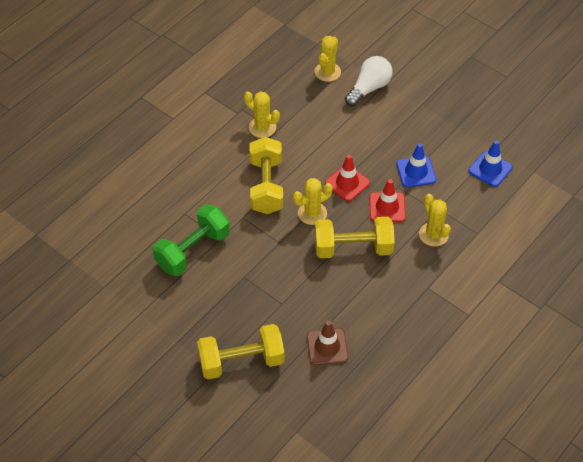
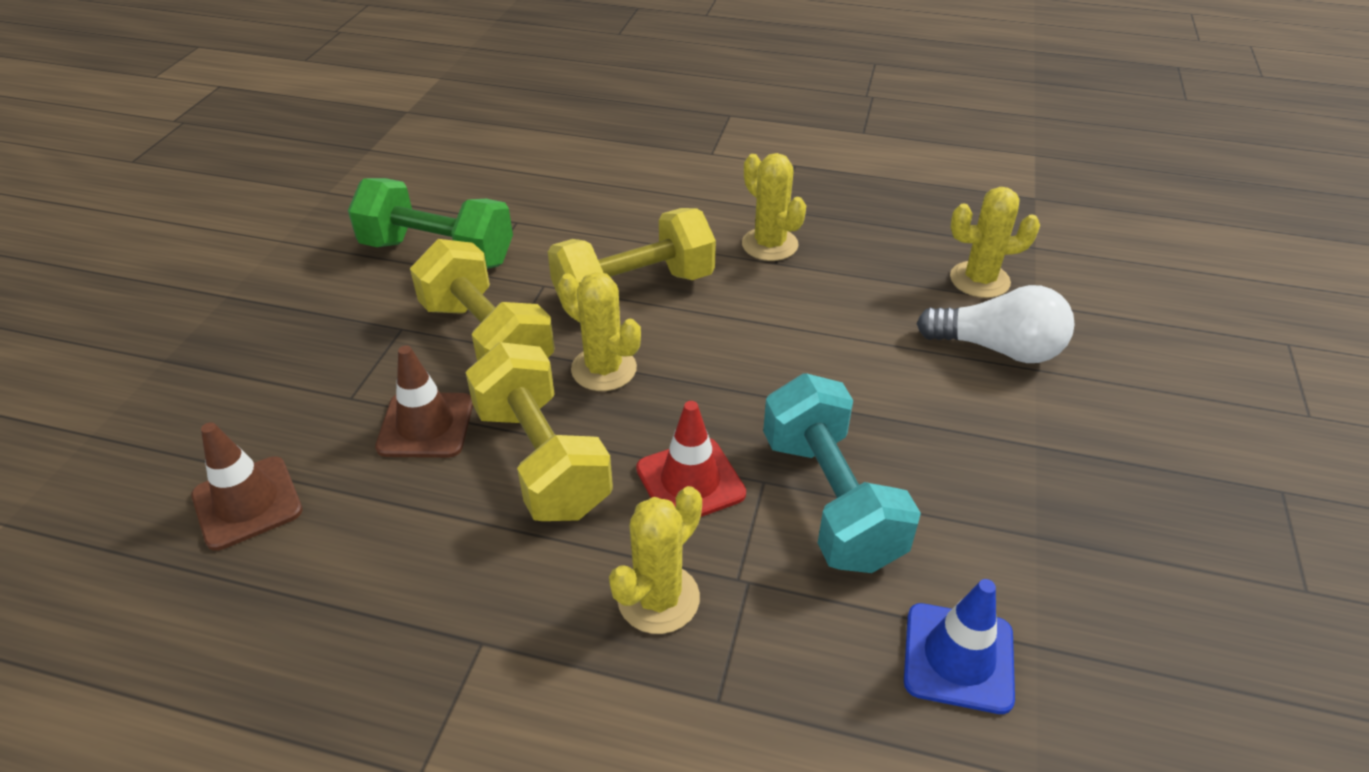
camera: 65 degrees right, 10 degrees down
(241, 361) = (189, 386): yellow dumbbell -> yellow dumbbell (487, 339)
(262, 127) = (769, 244): yellow cactus -> yellow cactus turned 45 degrees counterclockwise
(313, 281) = (426, 425): none -> brown traffic cone
(347, 183) = (716, 395): red traffic cone -> none
(416, 172) = (830, 500): blue traffic cone -> turquoise dumbbell

